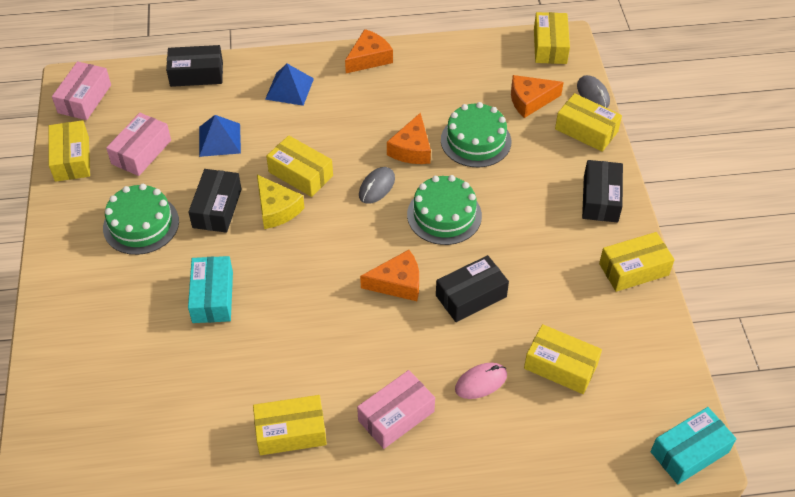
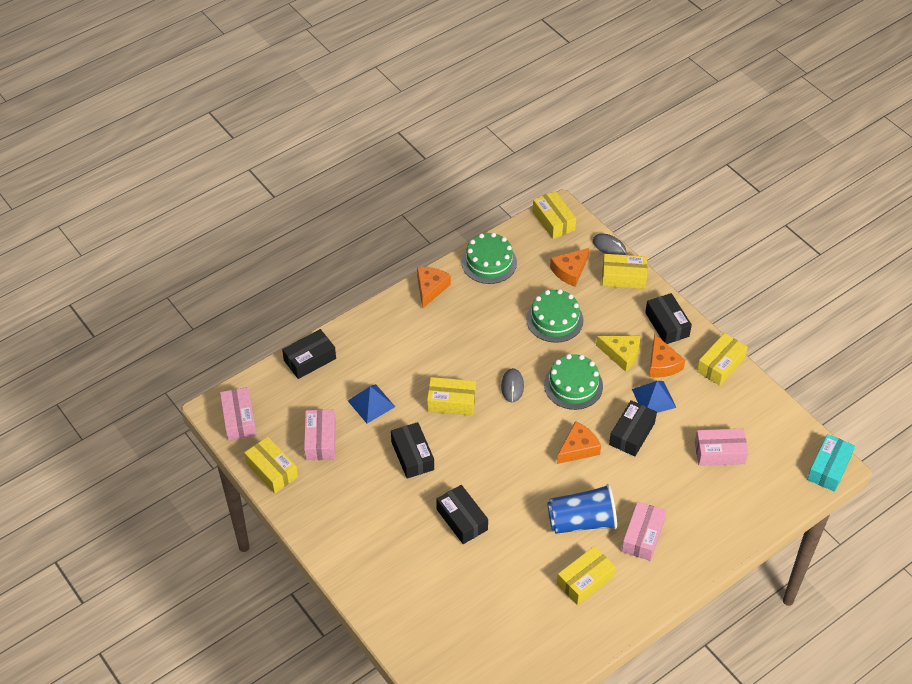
camera: 30 degrees left, 0 degrees up
(141, 224) = (367, 494): green cake -> green cake (489, 262)
(212, 297) = (462, 519): turquoise box -> black box
(277, 209) = (455, 436): yellow cheese -> yellow cheese (621, 354)
(289, 89) = (390, 339): blue pyramid -> blue pyramid (654, 398)
(339, 363) = (581, 521): none -> blue cup
(412, 149) = (515, 346): orange cheese -> orange cheese (662, 364)
(481, 382) = (678, 488): pink mouse -> none
(560, 366) = (719, 452): yellow box -> pink box

